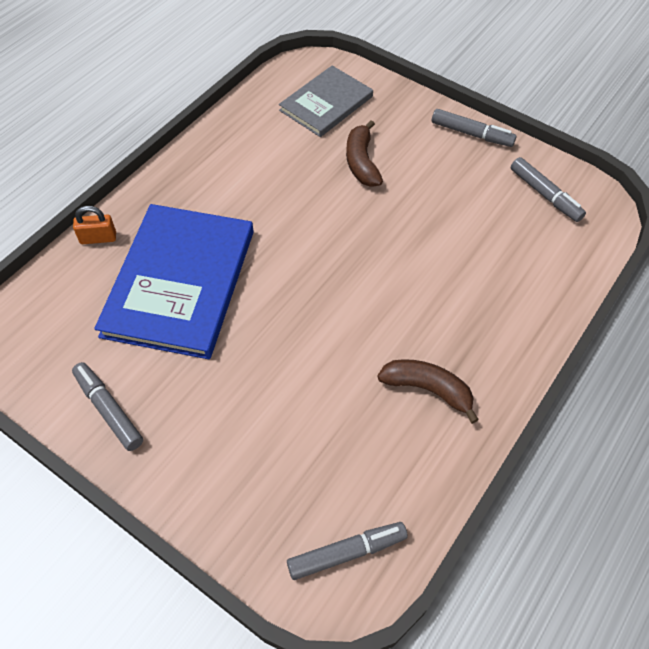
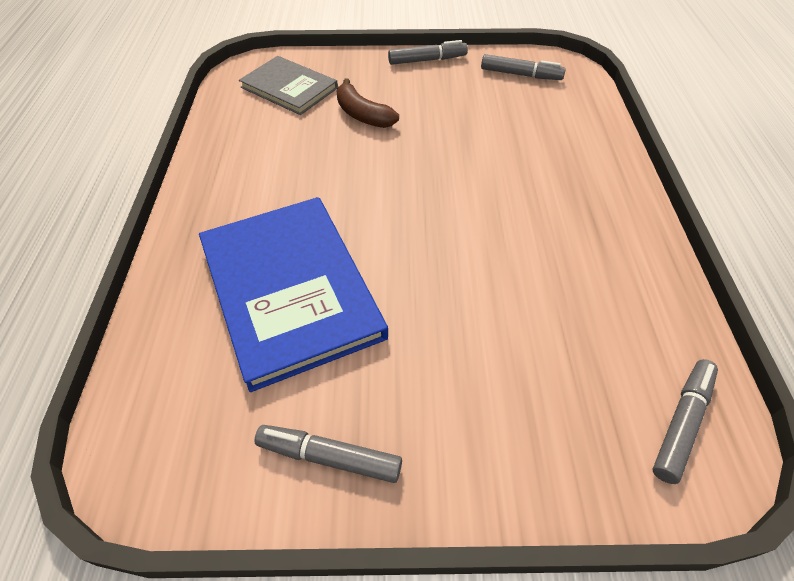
camera: 35 degrees left, 5 degrees down
(98, 238) = (161, 298): orange padlock -> none
(326, 103) = (289, 88): grey book -> grey book turned 60 degrees counterclockwise
(427, 389) = (591, 247): brown banana -> none

